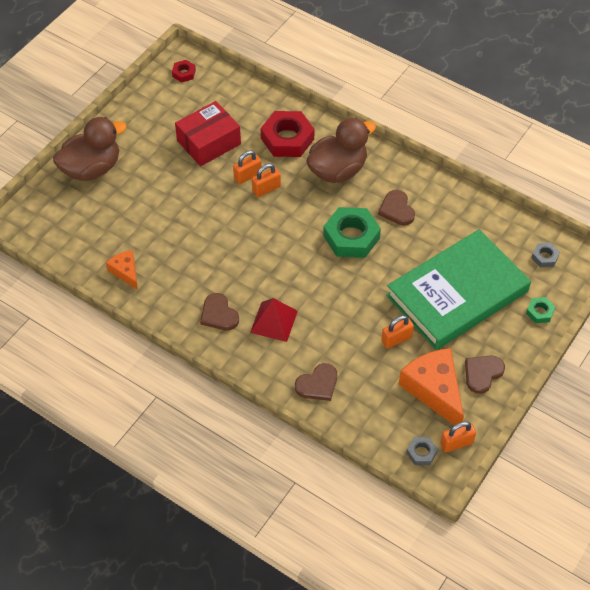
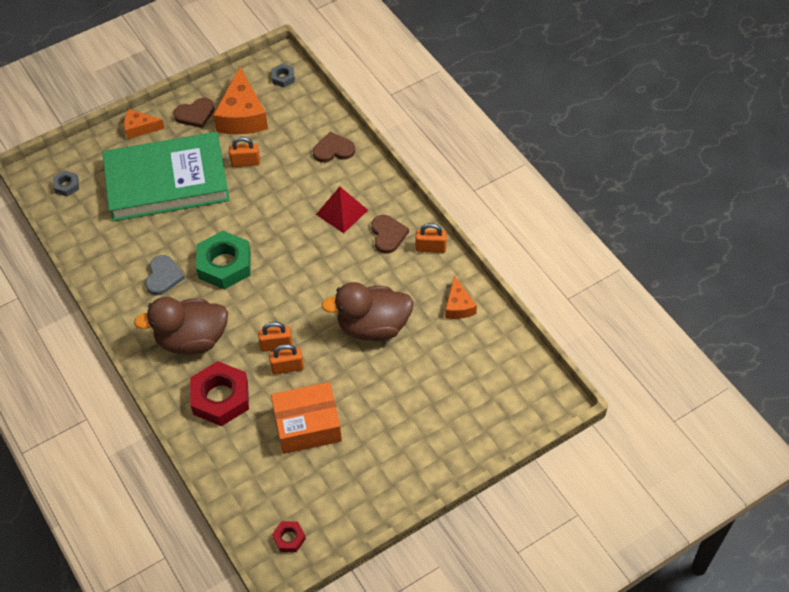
camera: 155 degrees left, 0 degrees up
(92, 169) = (451, 439): brown duck -> brown duck (373, 326)
(209, 142) = (307, 425): red box -> orange box
(396, 209) = (163, 276): brown heart -> grey heart
(456, 443) = (252, 75): orange padlock -> orange padlock (430, 248)
(525, 338) = (140, 128): none -> orange cheese
(539, 312) = (111, 143): green nut -> none

